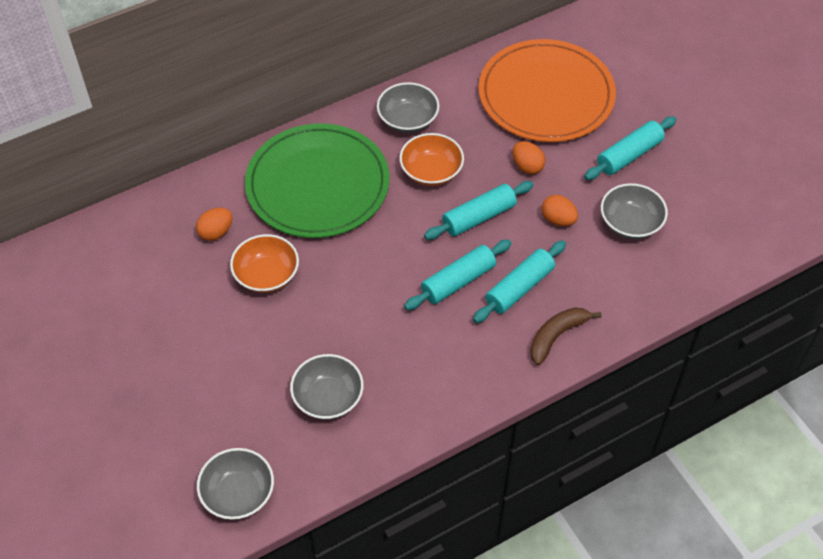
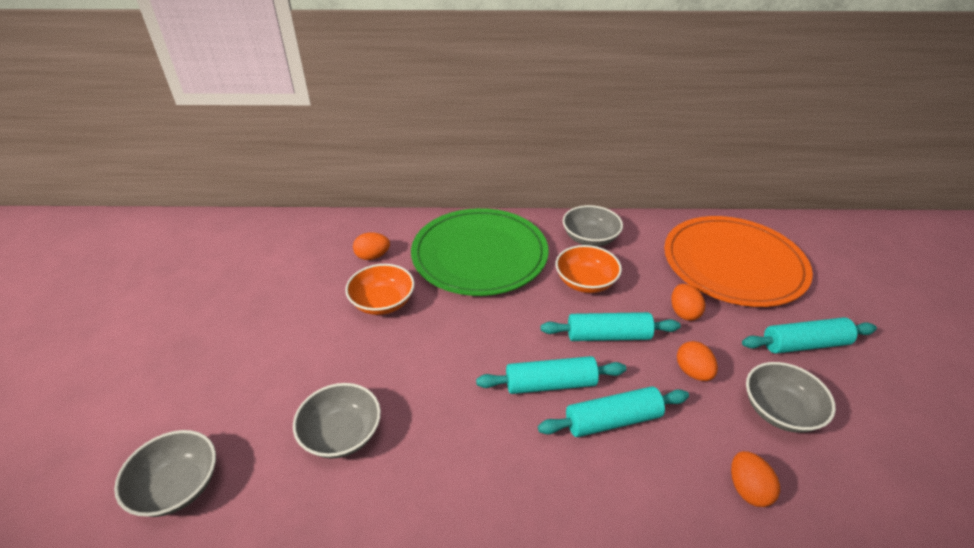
camera: 30 degrees right, 15 degrees down
(556, 336) = (628, 495): brown banana -> none
(630, 293) = (748, 489): none -> orange egg

